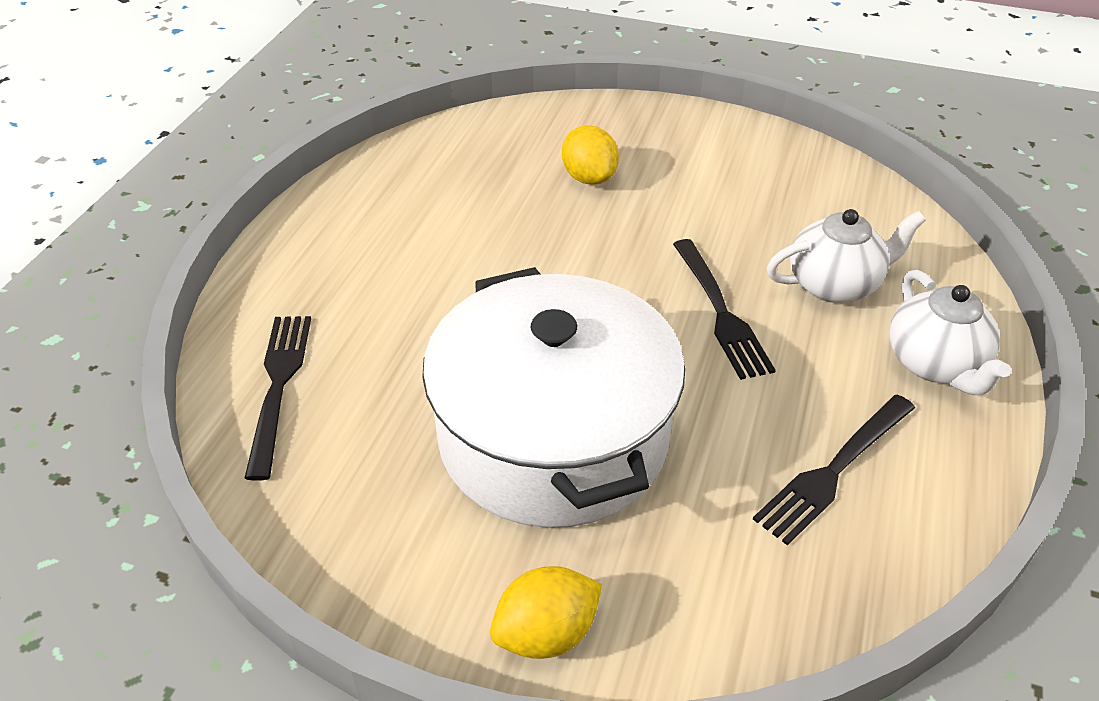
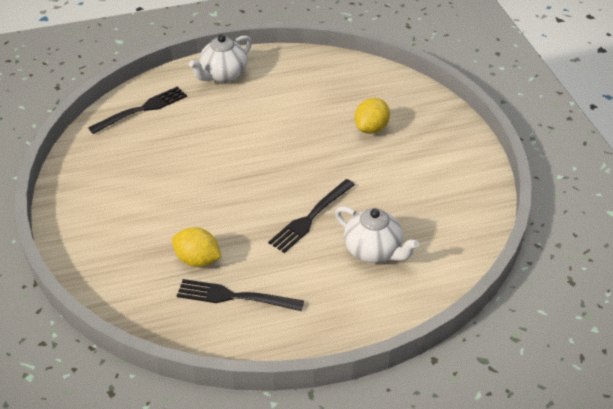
camera: 55 degrees right, 0 degrees up
(546, 633) = (78, 243): yellow lemon -> yellow lemon (197, 260)
(553, 437) = (179, 199): white pot -> none
(935, 364) = (344, 310): white teapot -> white teapot (223, 75)

